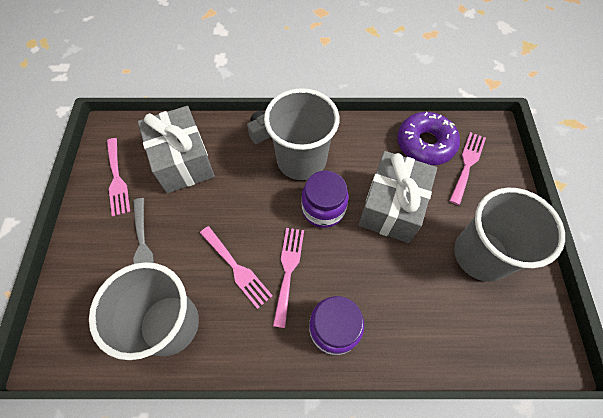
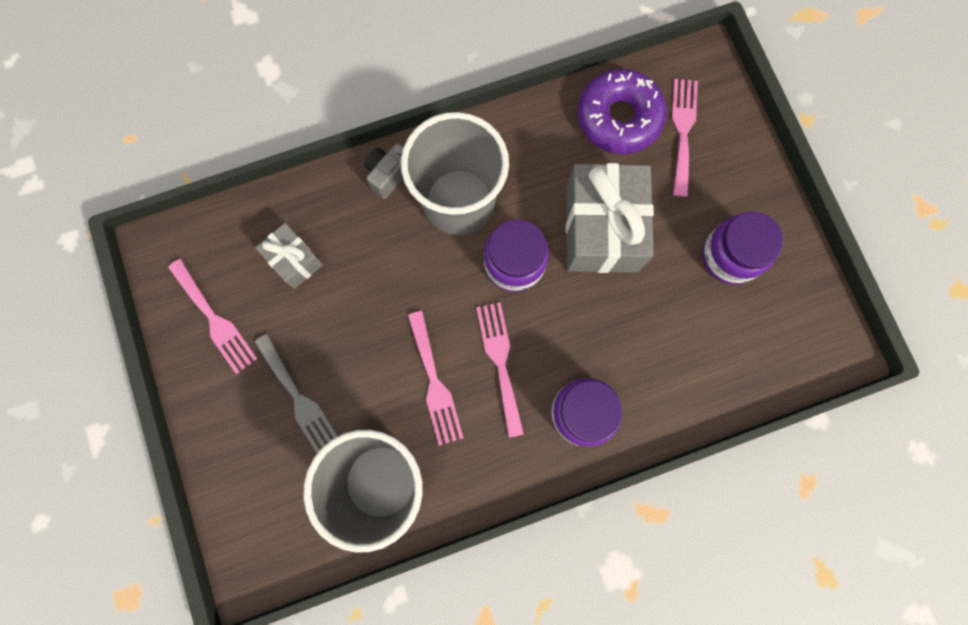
camera: 20 degrees left, 15 degrees up
(183, 161) = (294, 260): grey gift -> grey gift, size x0.52
(237, 268) = (434, 383): pink fork -> pink fork turned 45 degrees clockwise
(481, 255) = (730, 256): grey cup -> purple jar

